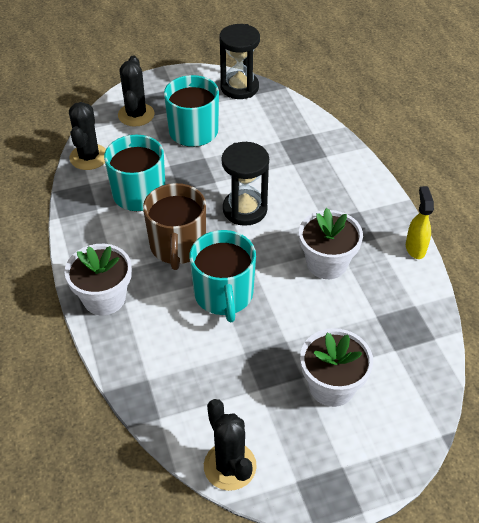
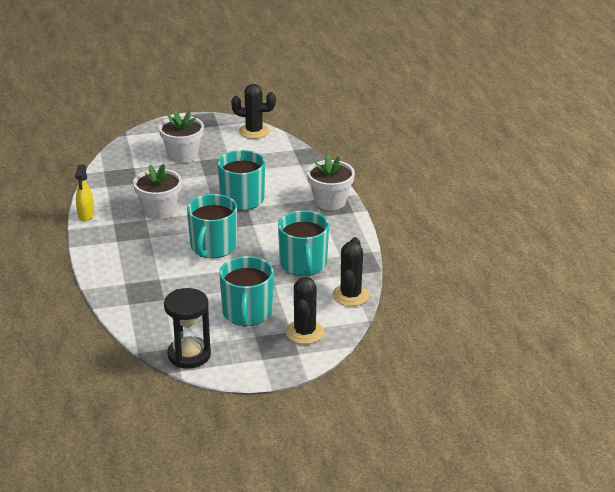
camera: 175 degrees left, 15 degrees down
(178, 246) = (273, 227): brown mug -> none
(230, 466) = (254, 131): black cactus -> black cactus turned 60 degrees counterclockwise
(245, 209) = (213, 247): black hourglass -> turquoise mug

